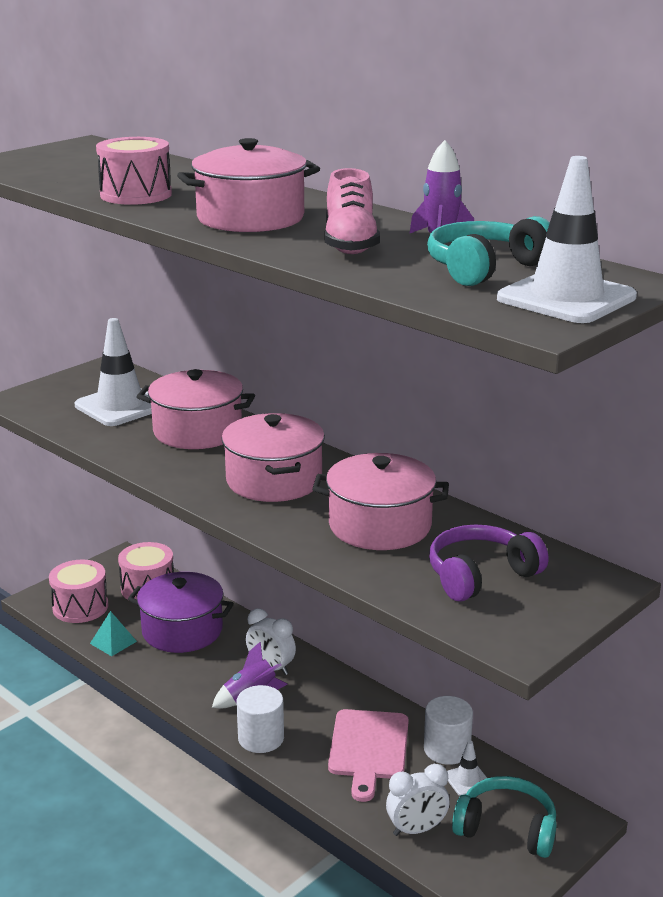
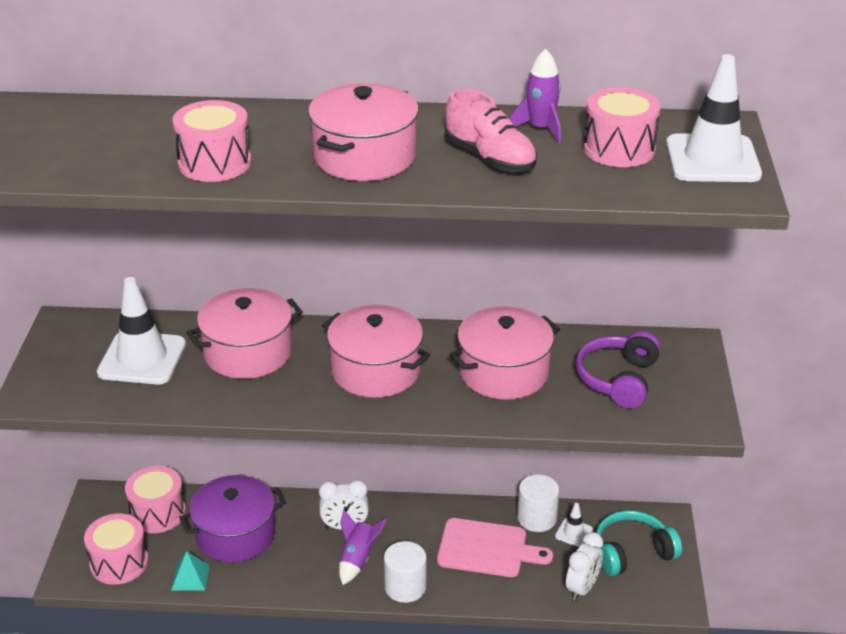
camera: 40 degrees left, 10 degrees up
(368, 748) = (487, 549): pink cutting board -> pink cutting board turned 45 degrees counterclockwise
(484, 268) = (619, 149): turquoise headphones -> pink drum

